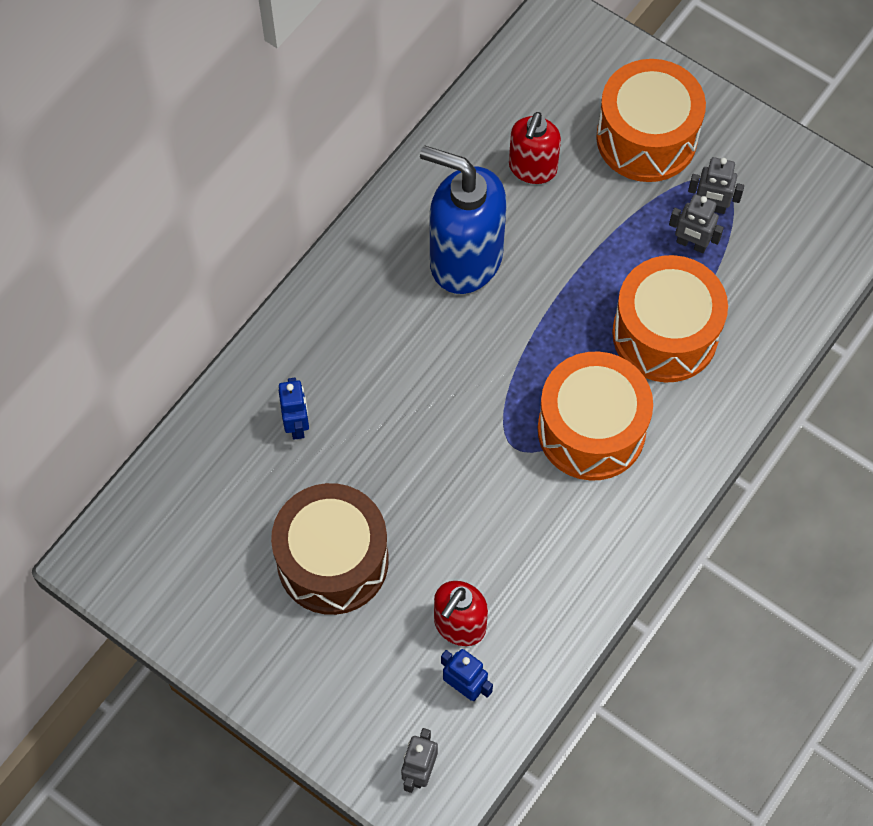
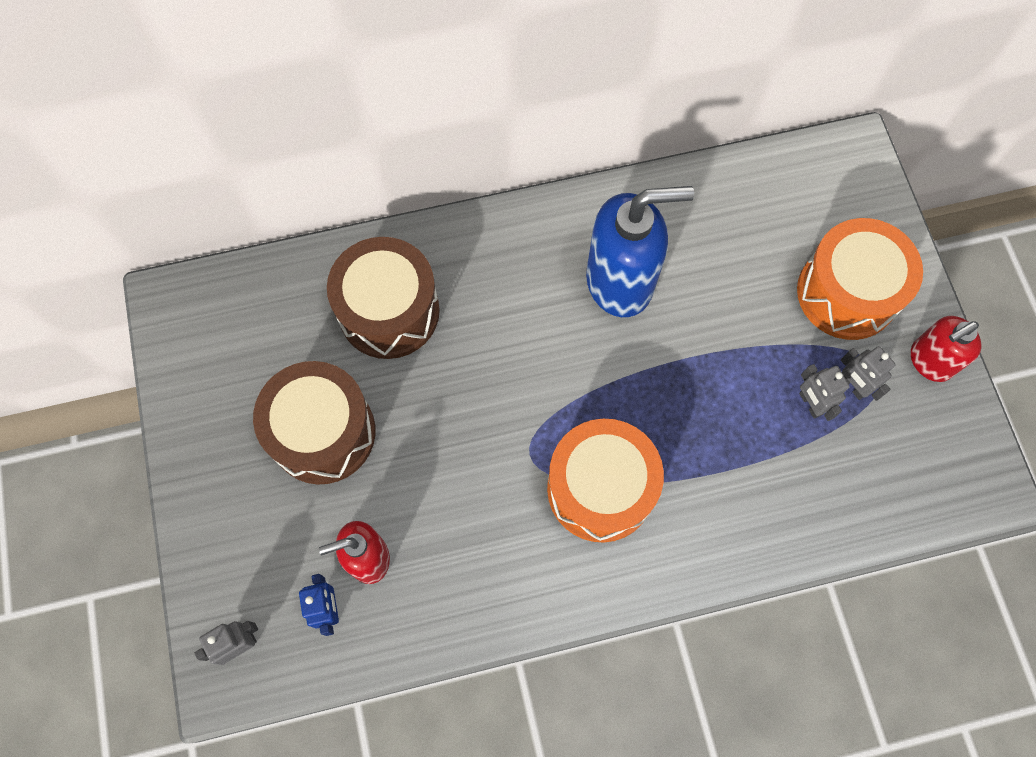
camera: 40 degrees right, 5 degrees up
(297, 425) = (389, 311): blue robot -> brown drum
(465, 259) = (620, 281): blue soap dispenser -> blue soap dispenser turned 105 degrees clockwise
(532, 168) = (734, 251): red soap dispenser -> red soap dispenser (930, 361)
(665, 334) = (725, 459): orange drum -> none

